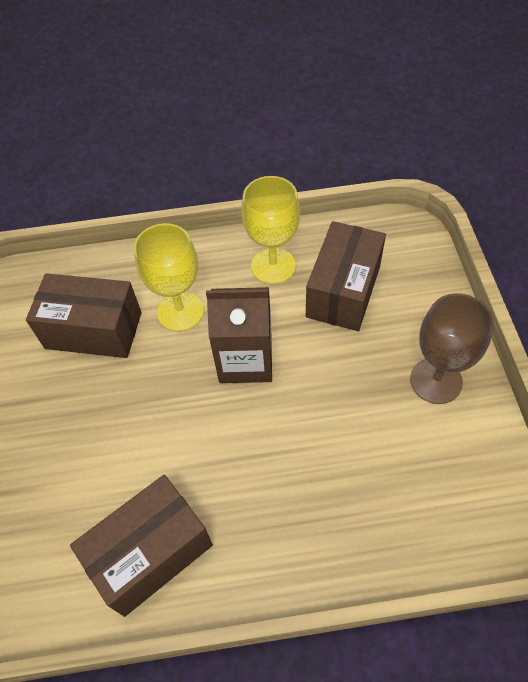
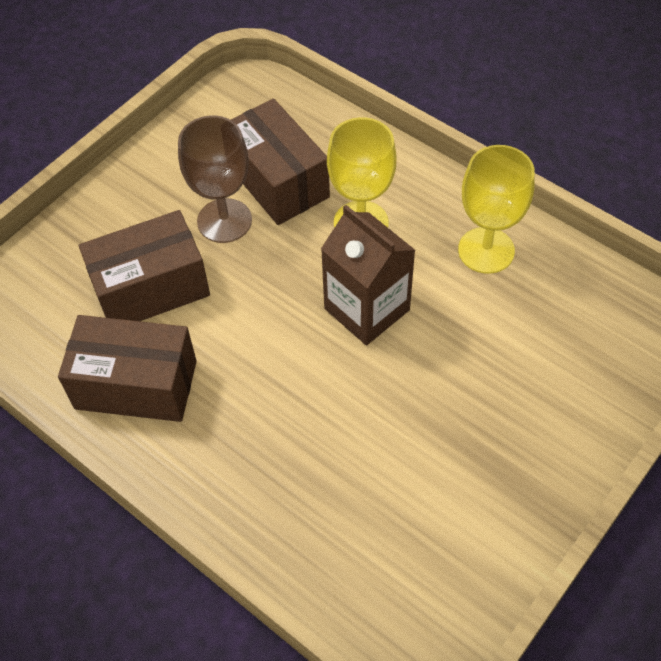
camera: 45 degrees right, 0 degrees up
(343, 291) = (522, 327): brown box -> brown box (151, 288)
(436, 380) = (508, 475): brown goblet -> brown goblet (224, 221)

